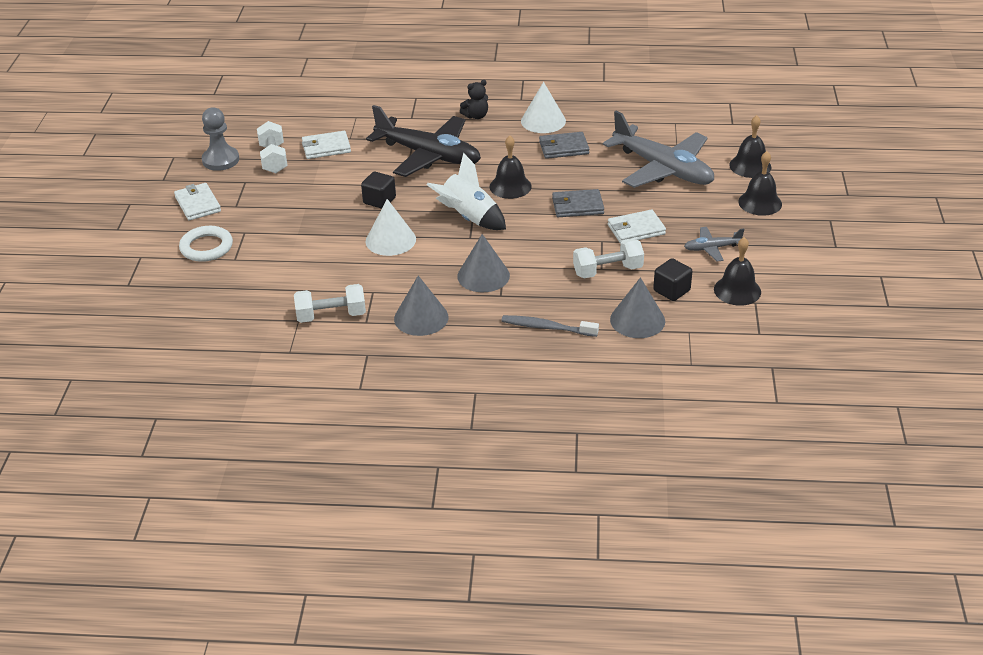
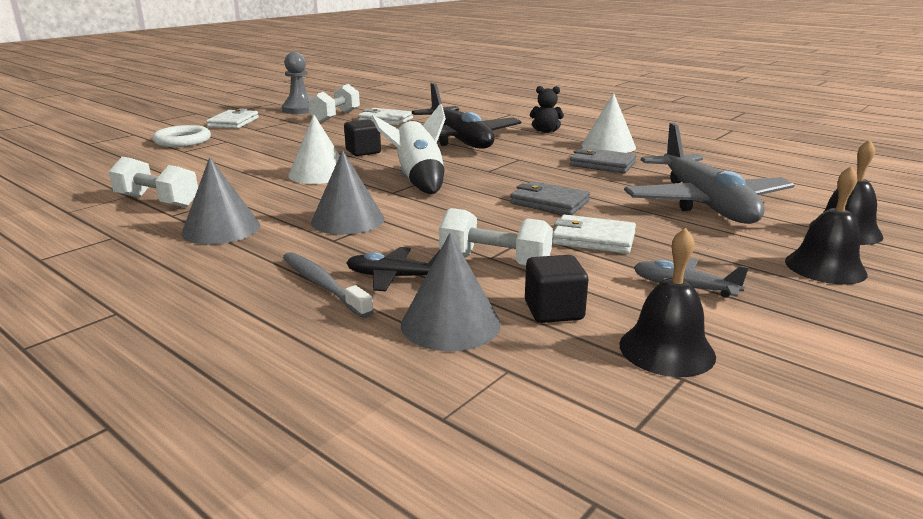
camera: 35 degrees right, 15 degrees down
(510, 186) = (500, 173): black bell -> none
(573, 305) = (394, 277): none -> black plane

